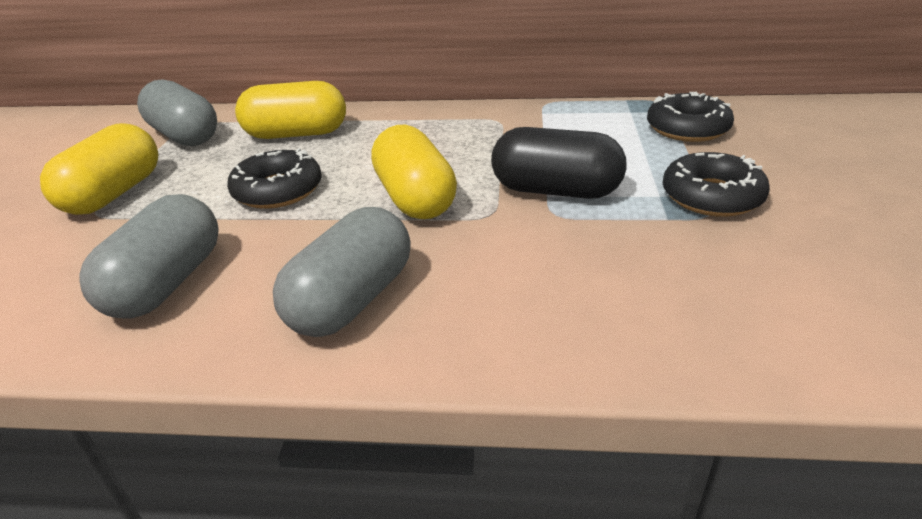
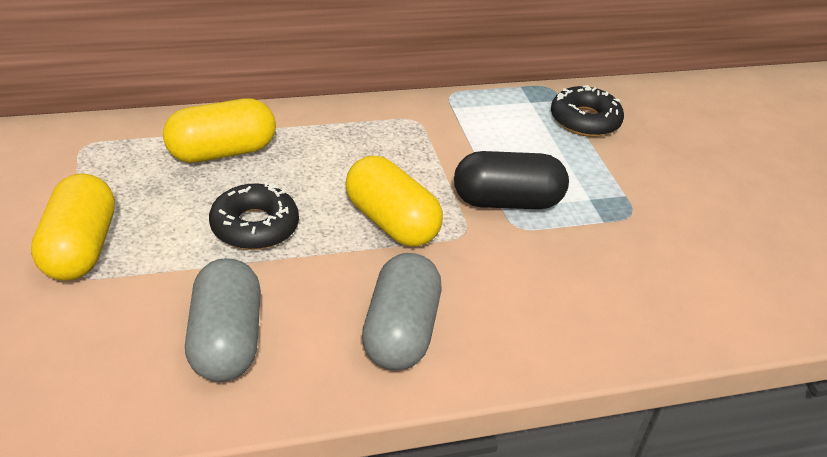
camera: 25 degrees left, 5 degrees up
(185, 136) = (93, 163): grey capsule -> none
(711, 196) = (628, 196): black donut -> none

